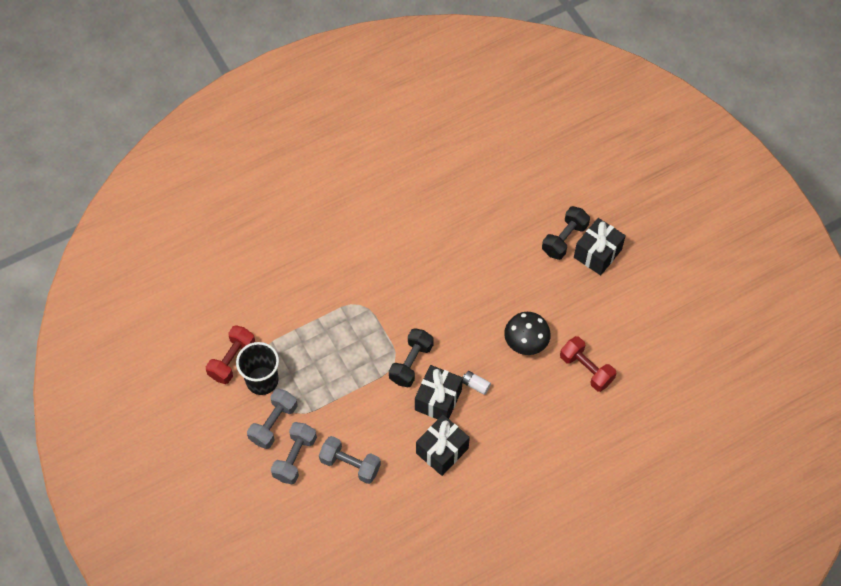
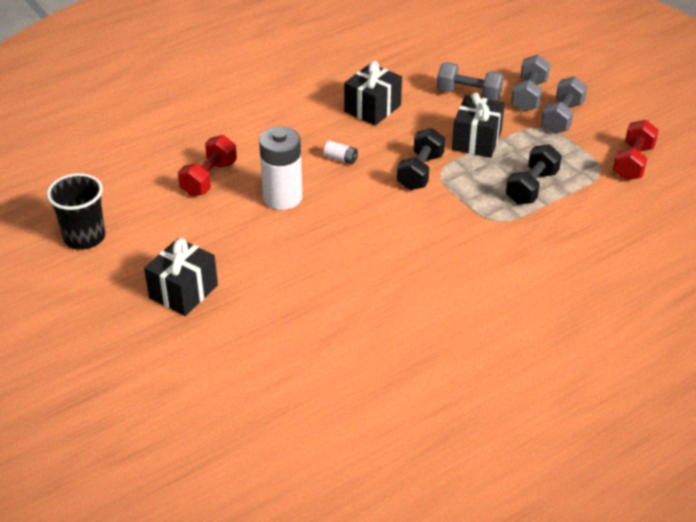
camera: 175 degrees right, 20 degrees down
(262, 380) = (590, 148): black cup -> black cup (84, 237)
(438, 400) = (383, 145): black gift -> black gift (476, 141)
(526, 342) = (282, 197): black mushroom -> white battery
(564, 239) = (229, 305): black dumbbell -> black dumbbell (531, 187)
(586, 369) = (209, 178): red dumbbell -> red dumbbell turned 75 degrees clockwise

